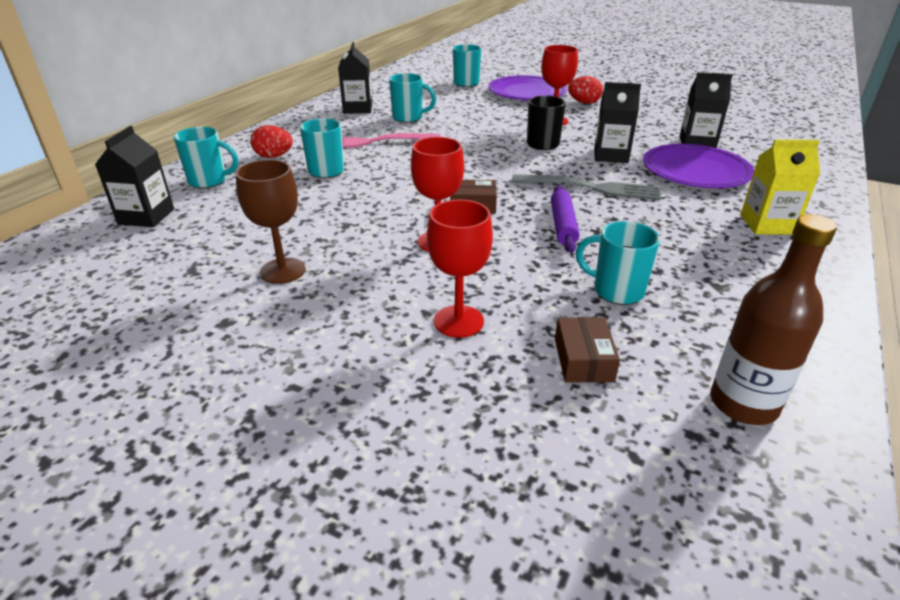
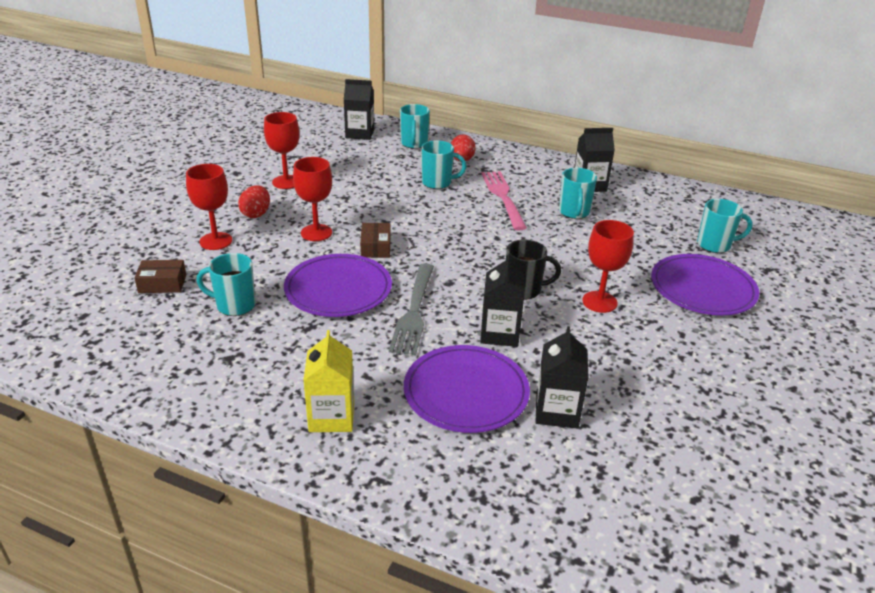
camera: 85 degrees right, 0 degrees up
(283, 271) = (286, 182): brown goblet -> red goblet
(563, 225) = (338, 289): purple rolling pin -> purple plate
(584, 103) = (682, 332): red egg -> red egg (256, 214)
(616, 290) = (234, 305): turquoise mug -> turquoise mug turned 105 degrees counterclockwise
(743, 404) = (98, 339): brown bottle -> none

